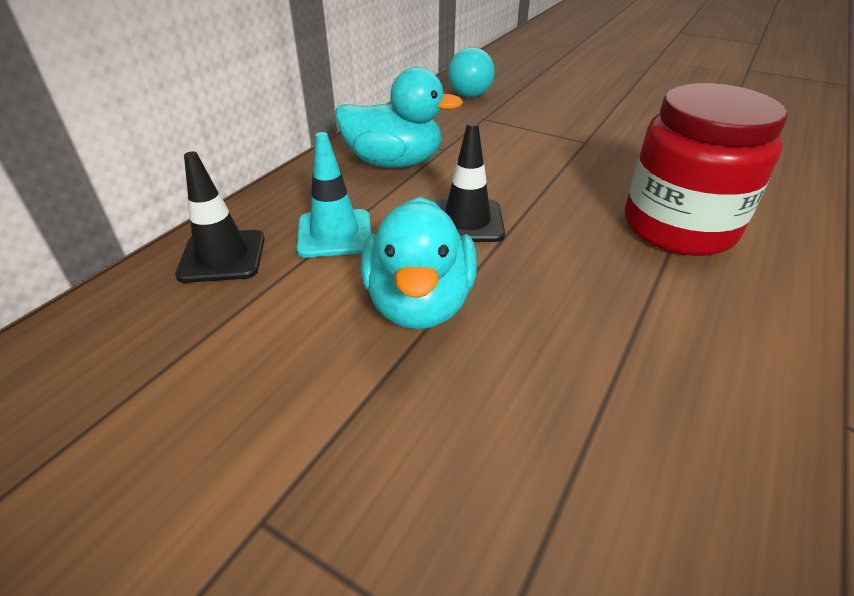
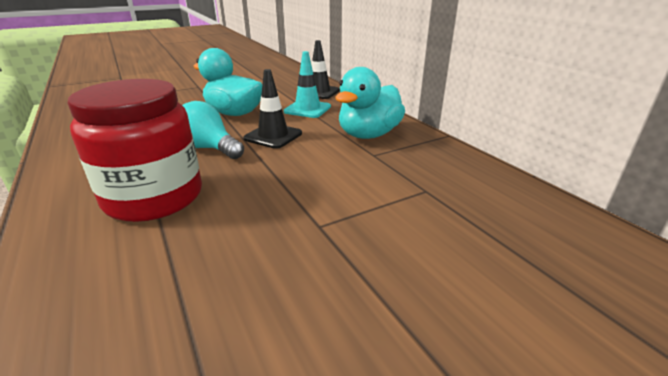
camera: 120 degrees right, 10 degrees down
(470, 92) = (515, 208): turquoise light bulb -> turquoise light bulb (209, 148)

